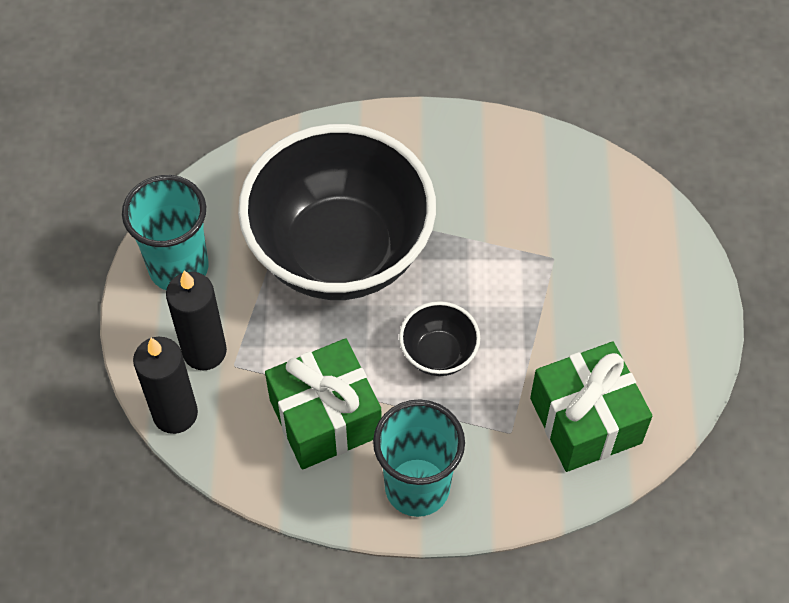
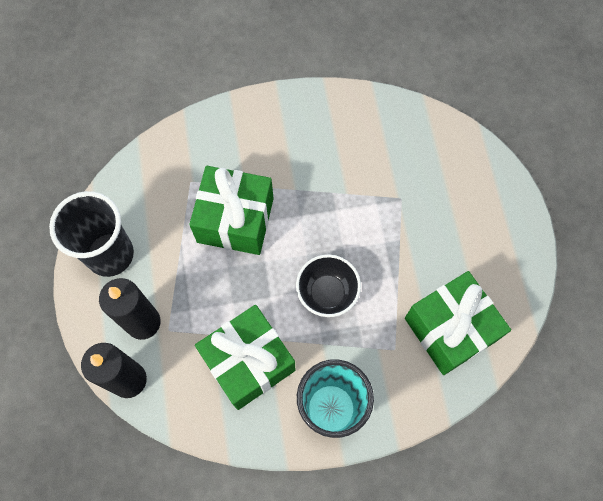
camera: 10 degrees left, 10 degrees up
(178, 267) = (110, 254): turquoise cup -> black cup
(340, 252) = (235, 220): black bowl -> green gift

